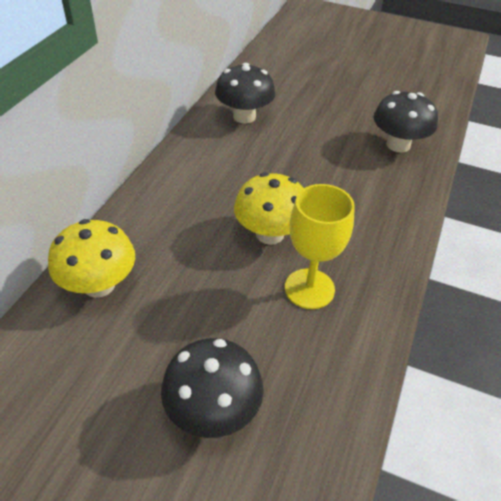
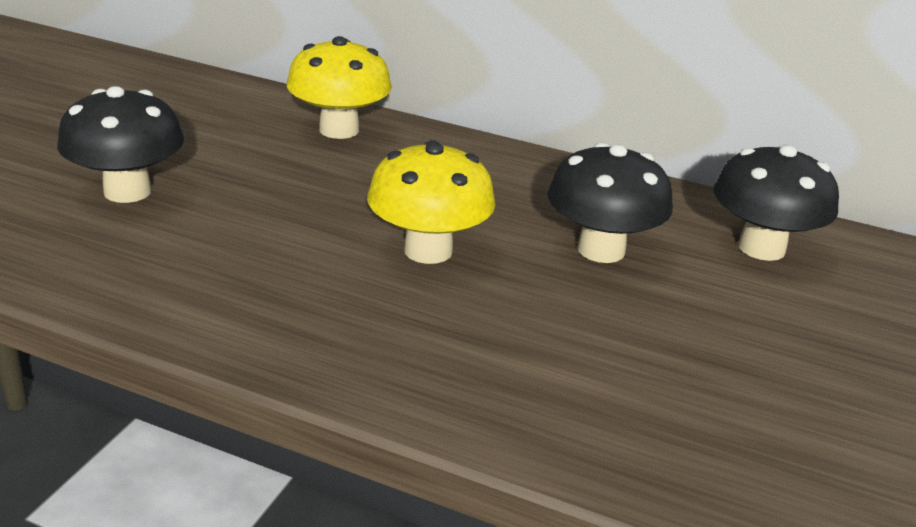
camera: 90 degrees right, 15 degrees down
(309, 288) = (302, 275): yellow goblet -> none
(398, 145) = (752, 452): black mushroom -> black mushroom (601, 250)

